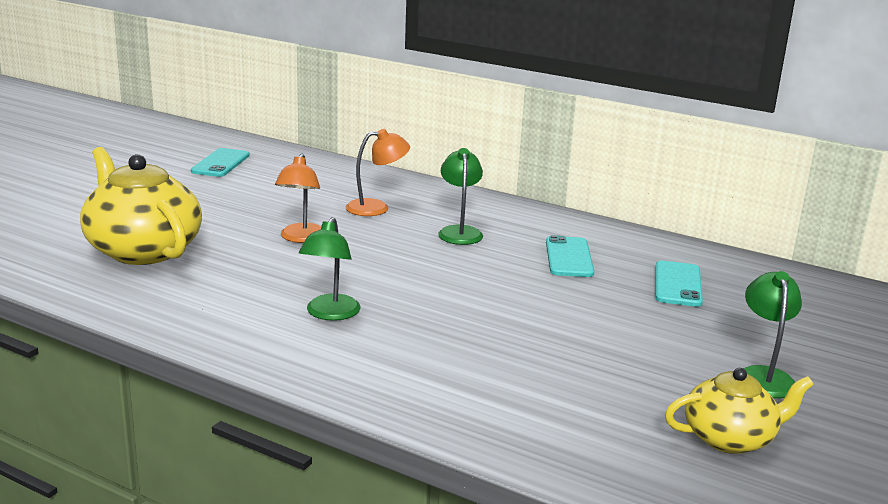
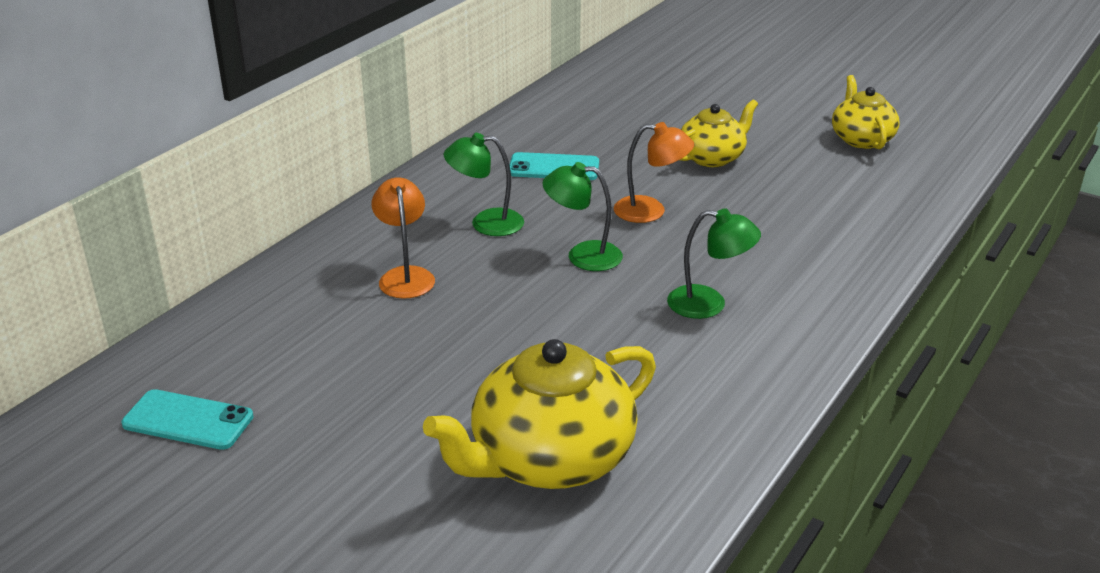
camera: 85 degrees left, 10 degrees up
(301, 238) = (506, 329): orange lamp -> orange lamp (650, 211)
(626, 333) = (712, 157): none -> yellow teapot
(677, 284) = (610, 124): turquoise phone -> none
(763, 376) = (767, 115): green lamp -> green lamp (583, 255)

